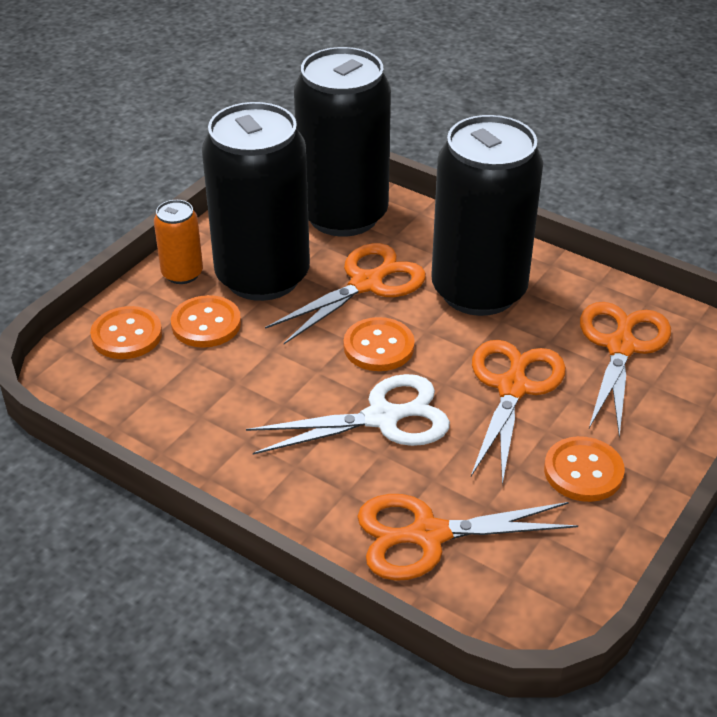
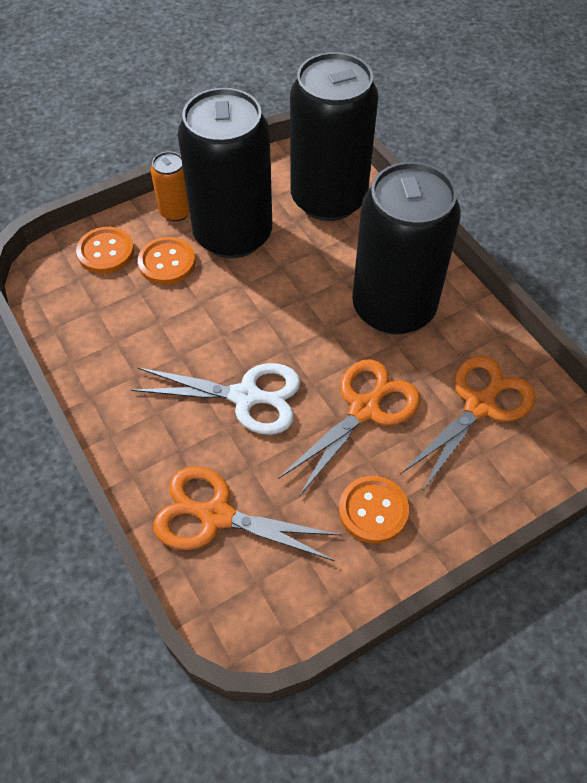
camera: 25 degrees right, 15 degrees up
(366, 284) = (307, 269): orange scissors -> none
(378, 346) = (282, 330): orange button -> none

